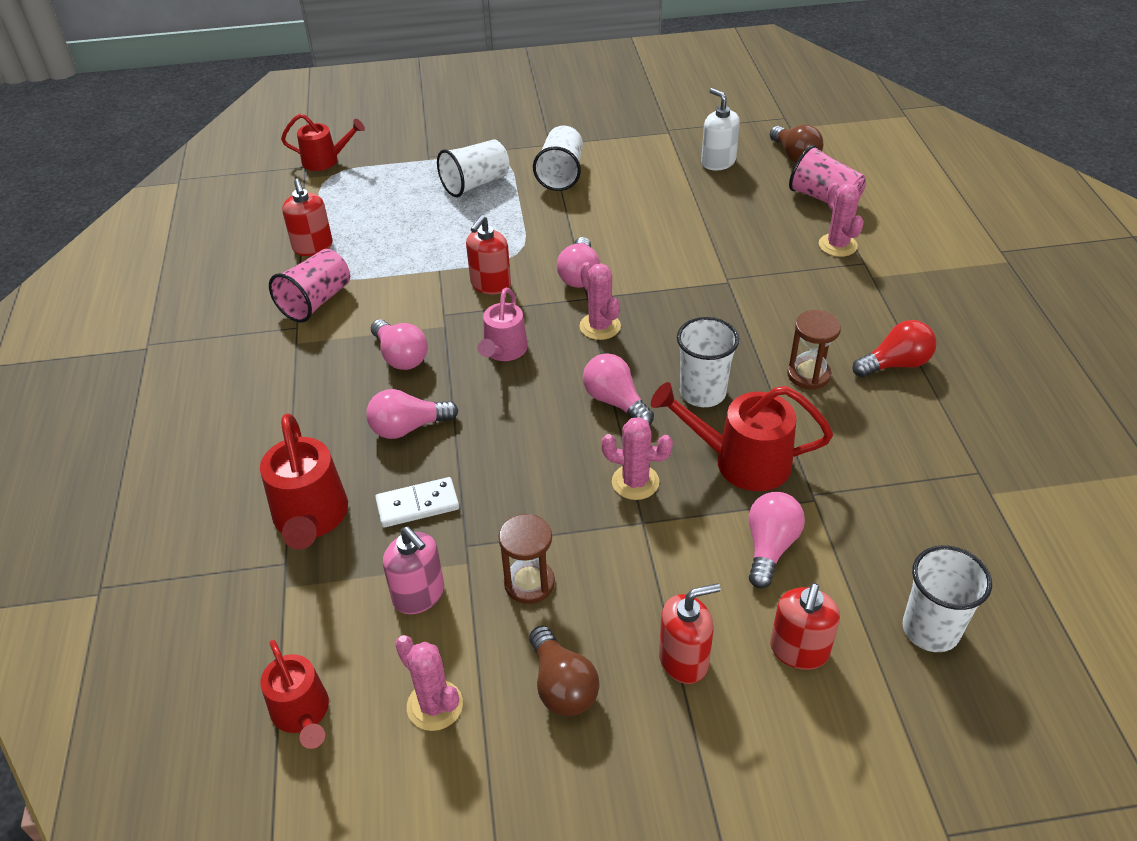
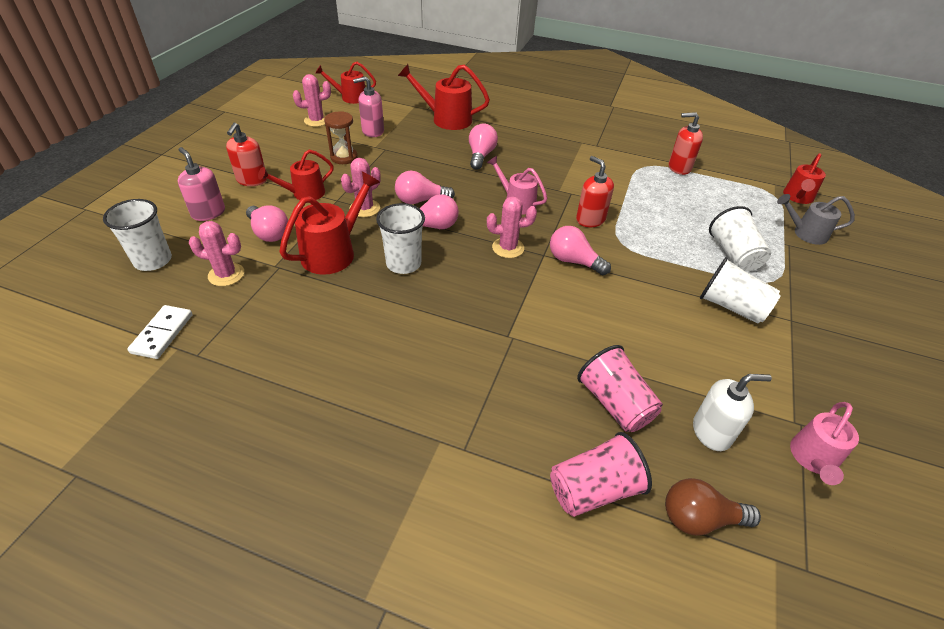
camera: 115 degrees right, 0 degrees up
(316, 301) = (617, 156): pink cup -> pink cup (615, 403)
(399, 150) = (805, 233): none -> grey watering can
(400, 356) = (542, 168): pink light bulb -> pink light bulb (420, 200)
(417, 505) = (424, 144): white domino -> white domino (162, 333)
(562, 686) = (285, 148): brown light bulb -> none
(661, 569) = (304, 194): none -> red watering can
(696, 122) = (813, 460): none -> pink watering can
(799, 650) = (208, 213): red soap dispenser -> pink soap dispenser
(808, 375) = (369, 322): brown hourglass -> none
(837, 245) = (505, 445): pink cactus -> pink cactus (226, 274)
(895, 364) = (329, 380): red light bulb -> none

